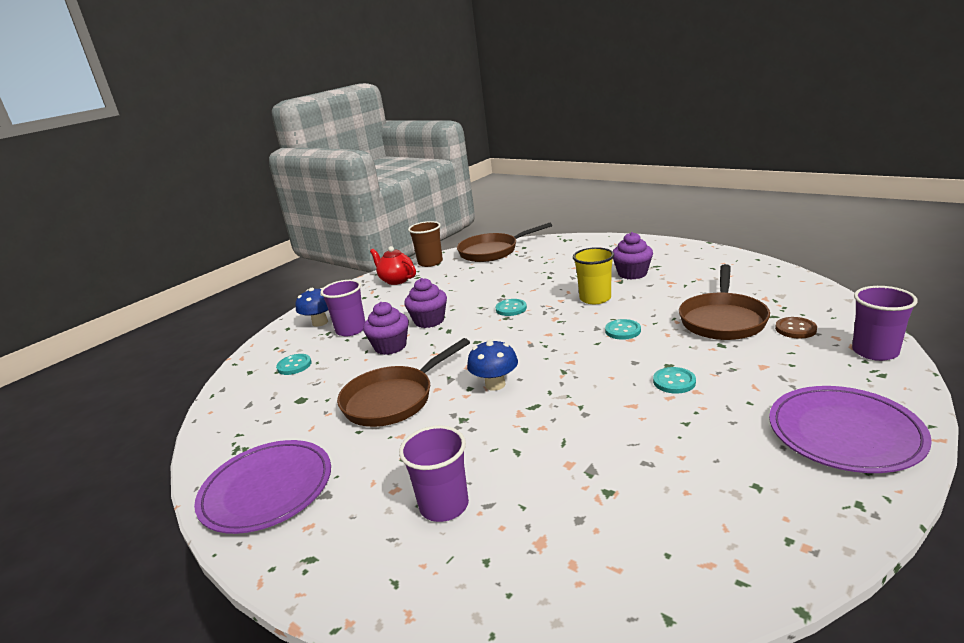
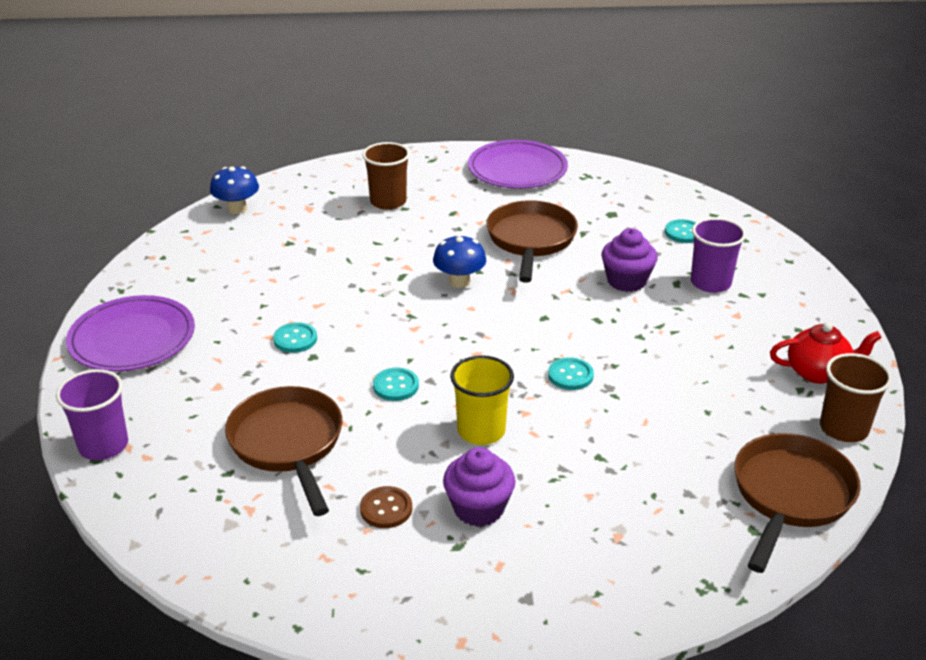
camera: 135 degrees right, 10 degrees up
(320, 322) = (768, 279): blue mushroom -> blue mushroom (237, 209)
(429, 321) = (642, 324): purple cupcake -> none
(444, 505) = (388, 202): purple cup -> brown cup
(795, 329) = (195, 455): brown button -> brown button (386, 509)

